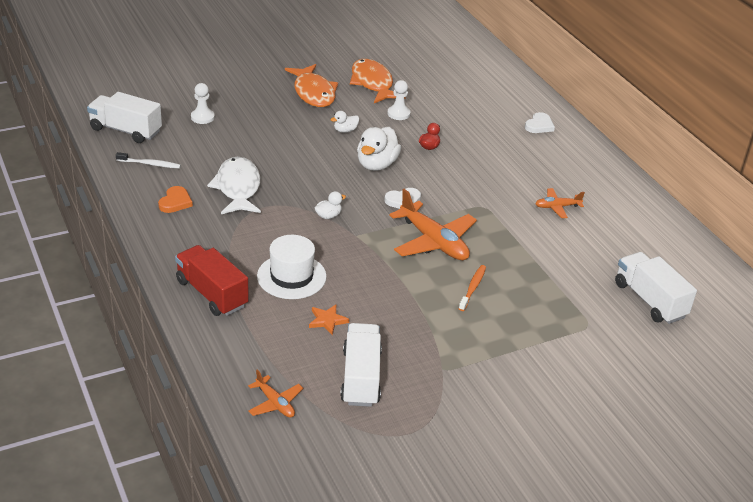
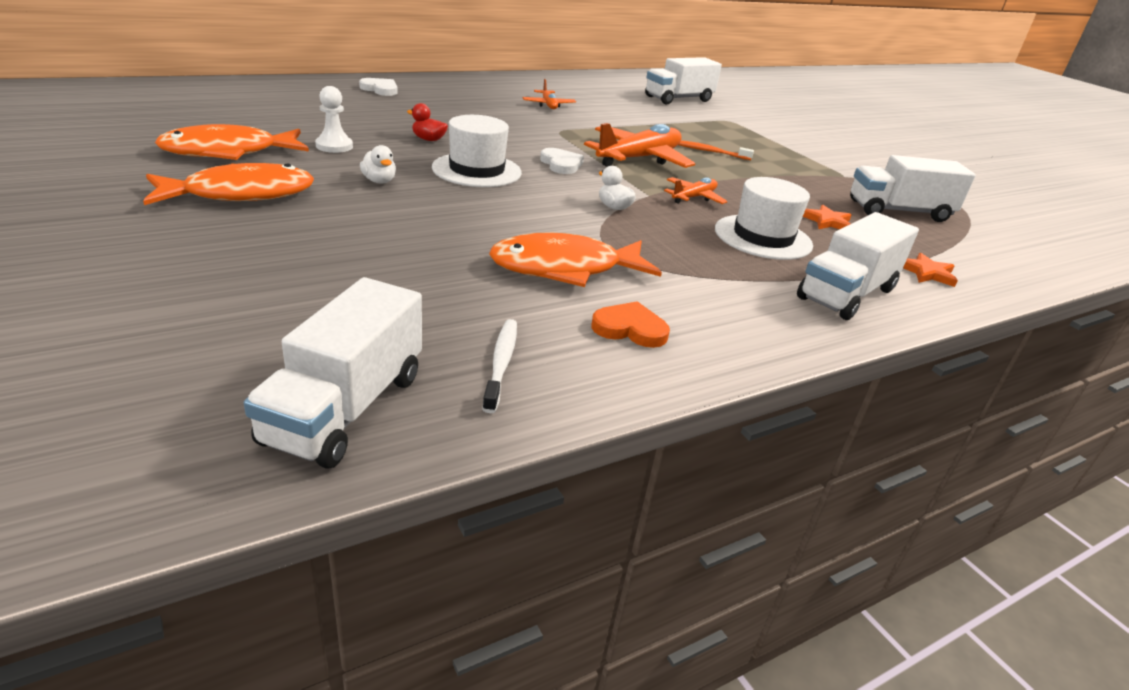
camera: 95 degrees left, 5 degrees down
(202, 117) = (303, 301): white pawn -> none
(212, 293) = (846, 294): red truck -> white truck
(238, 188) = (565, 268): white fish -> orange fish
(243, 347) = (927, 273): none -> orange star
(275, 403) = (991, 257): orange plane -> orange plane (694, 197)
(376, 165) = (477, 170): white duck -> white hat

